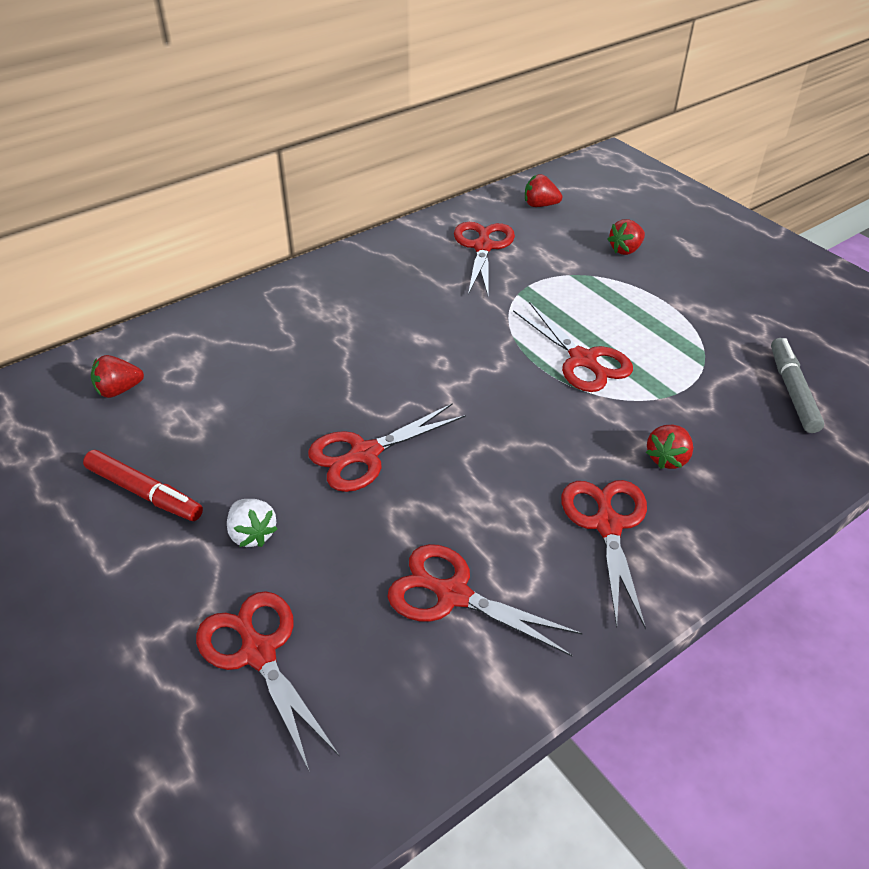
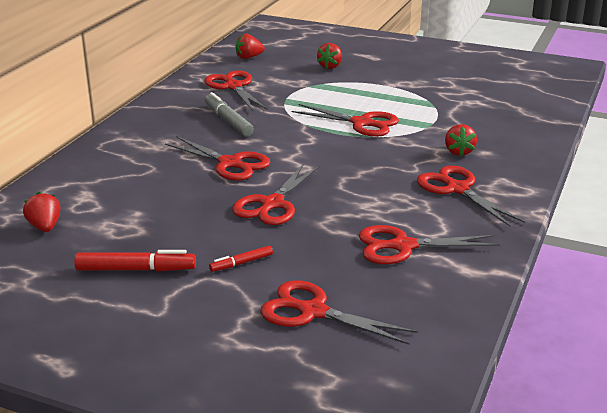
camera: 30 degrees left, 15 degrees down
(119, 390) = (45, 227): red strawberry -> red strawberry turned 120 degrees clockwise
(252, 534) = (241, 263): white strawberry -> red marker
(375, 369) = (230, 163): none -> red scissors
(792, 391) = (495, 105): grey marker -> grey marker (228, 121)

